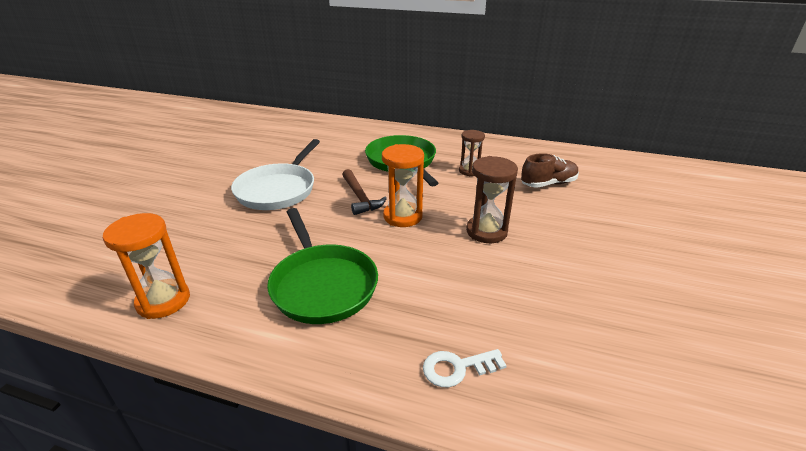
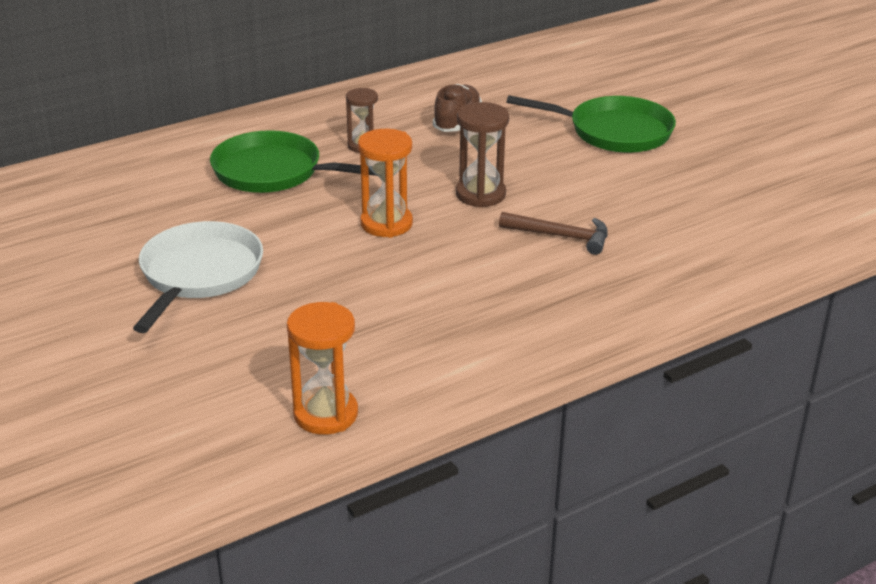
camera: 50 degrees left, 0 degrees up
(278, 189) = (199, 274): white pan -> white pan turned 135 degrees counterclockwise
(322, 285) = (432, 314): green pan -> green pan (614, 132)
(360, 197) = (308, 231): brown hammer -> brown hammer (560, 236)
(457, 368) = (620, 294): white key -> none

